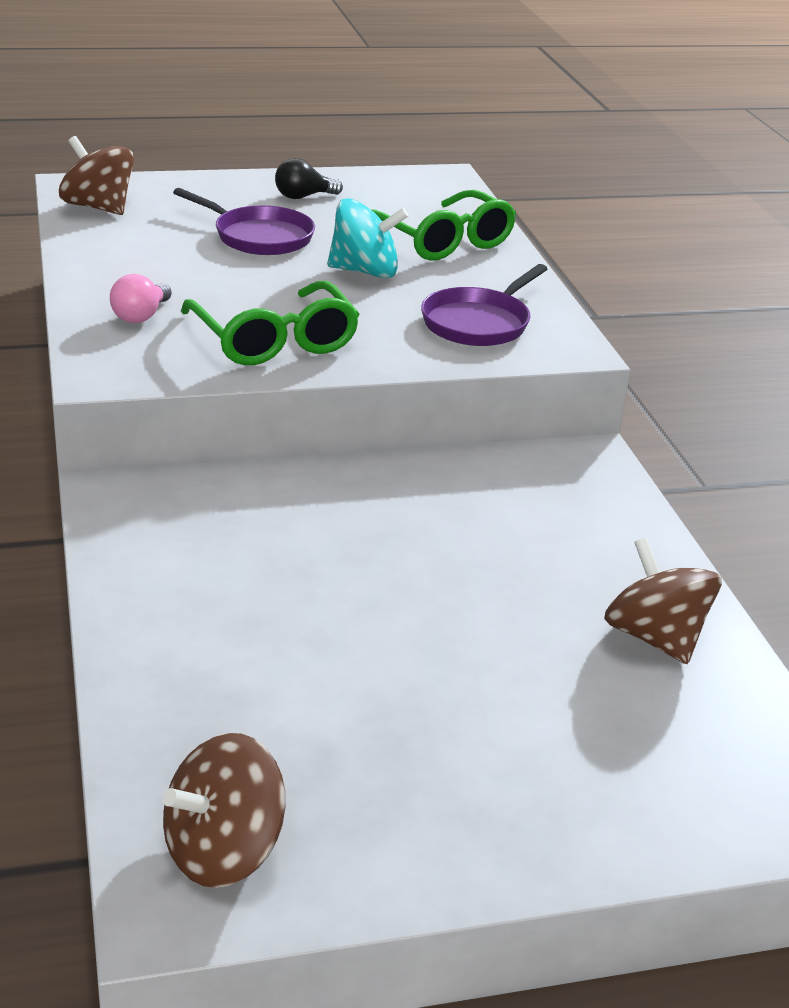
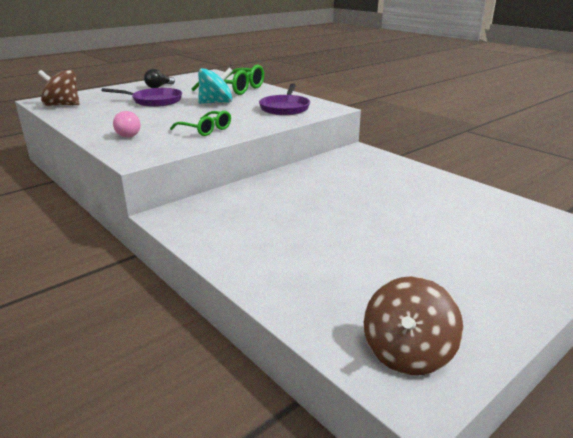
camera: 25 degrees left, 5 degrees down
(274, 340) = (206, 130): green glasses -> green glasses, size x0.63
(655, 637) = (462, 199): brown spinning top -> none

